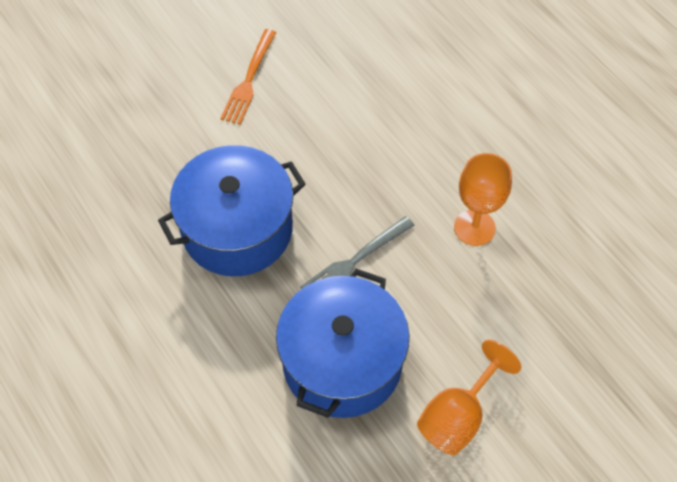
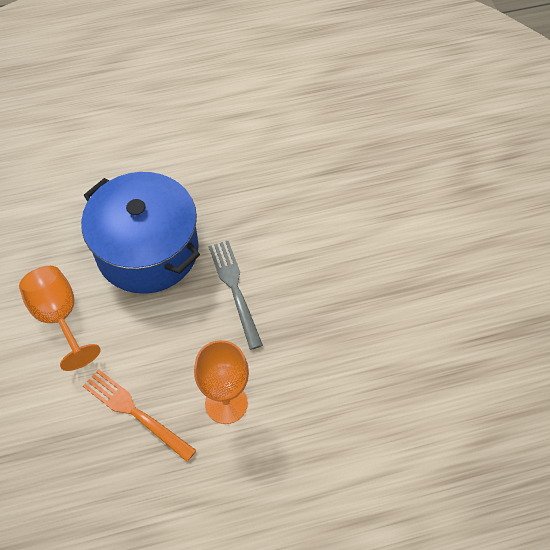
camera: 110 degrees right, 0 degrees up
(237, 229) = (303, 212): blue pot -> none
(249, 81) = (468, 264): orange fork -> orange fork (134, 412)

